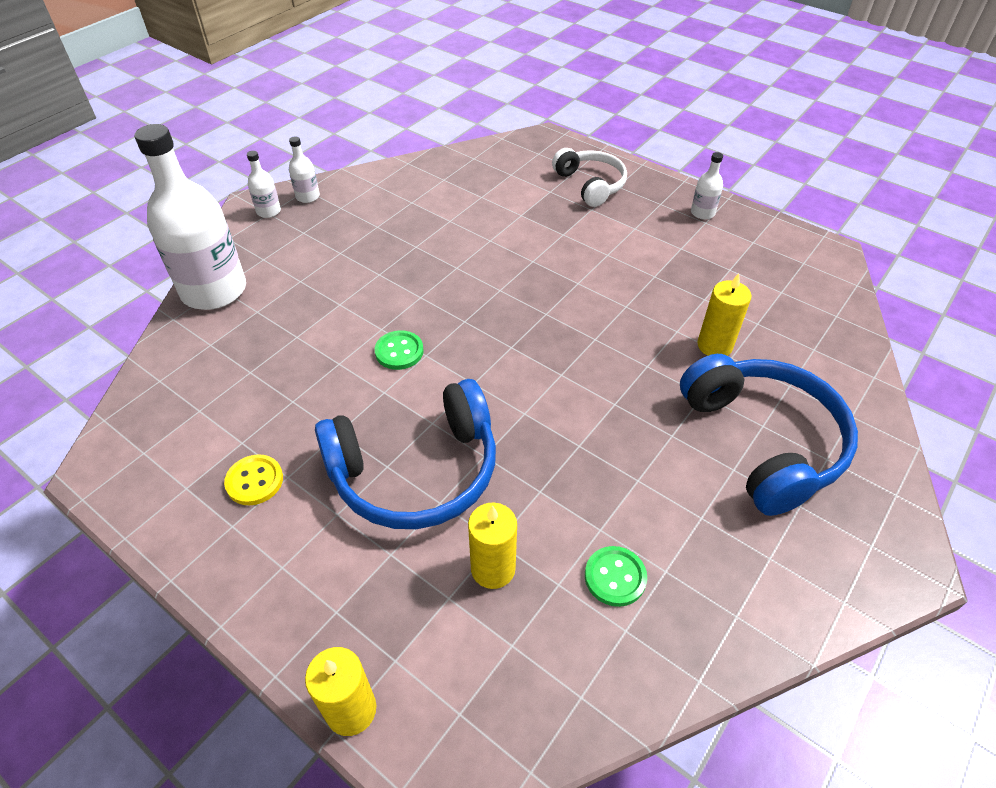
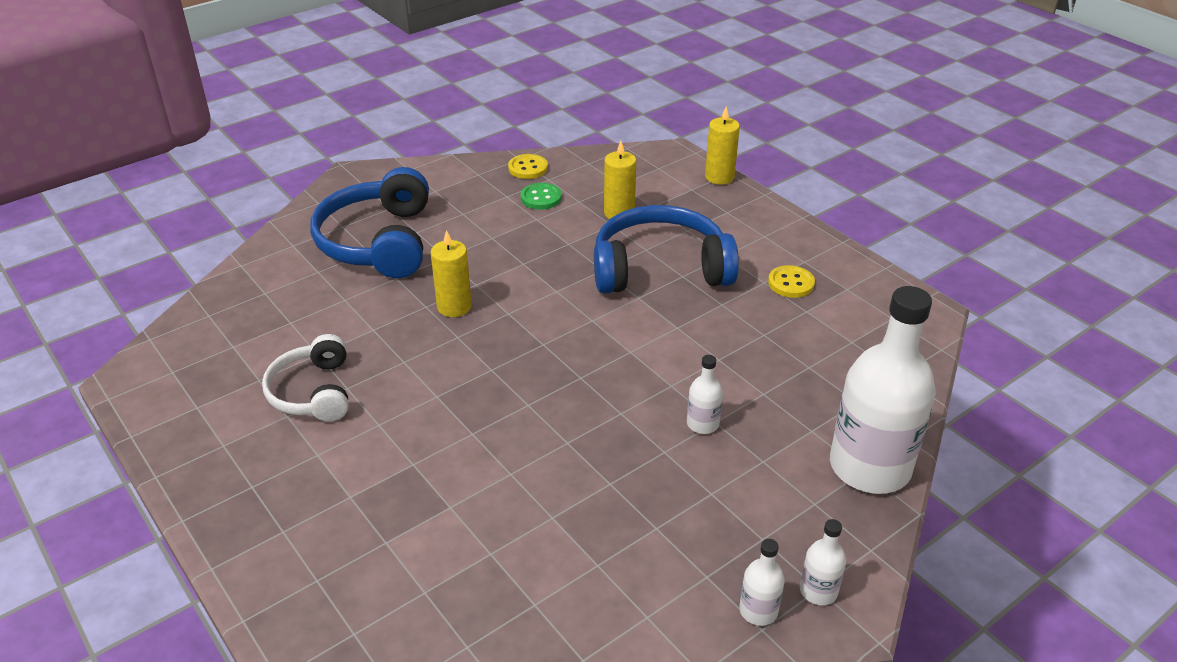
camera: 165 degrees left, 10 degrees down
(399, 351) = (656, 358): green button -> none
(590, 185) = (319, 541): white headphones -> white headphones (313, 392)
(671, 652) = (528, 168): none -> yellow button
(702, 213) = (213, 459): white bottle -> white bottle (702, 424)
(714, 345) = (350, 310): yellow candle -> yellow candle (454, 307)

